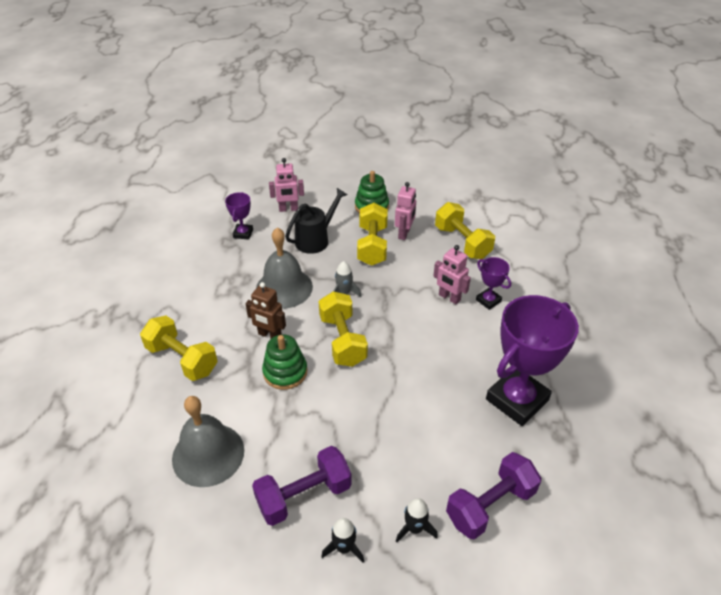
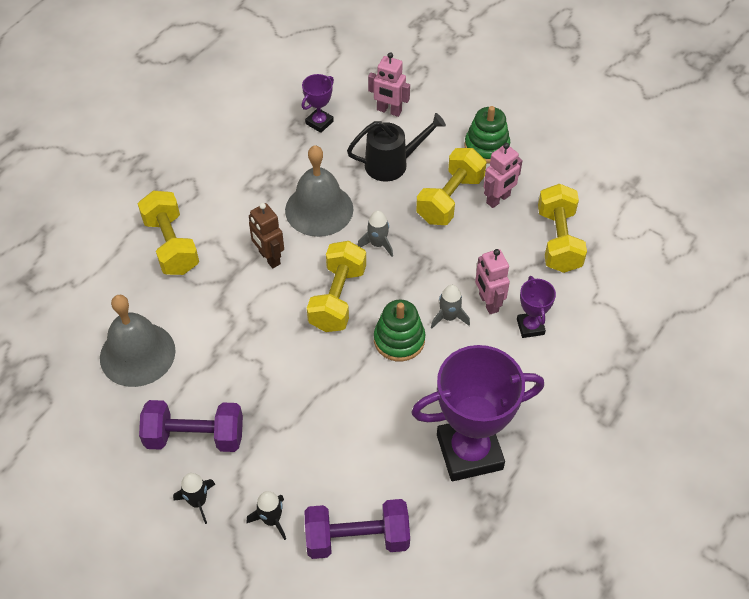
camera: 30 degrees right, 10 degrees up
(285, 372) = (258, 306): green stacking toy -> green stacking toy (399, 340)
(430, 318) = (449, 317): none -> grey rocket

